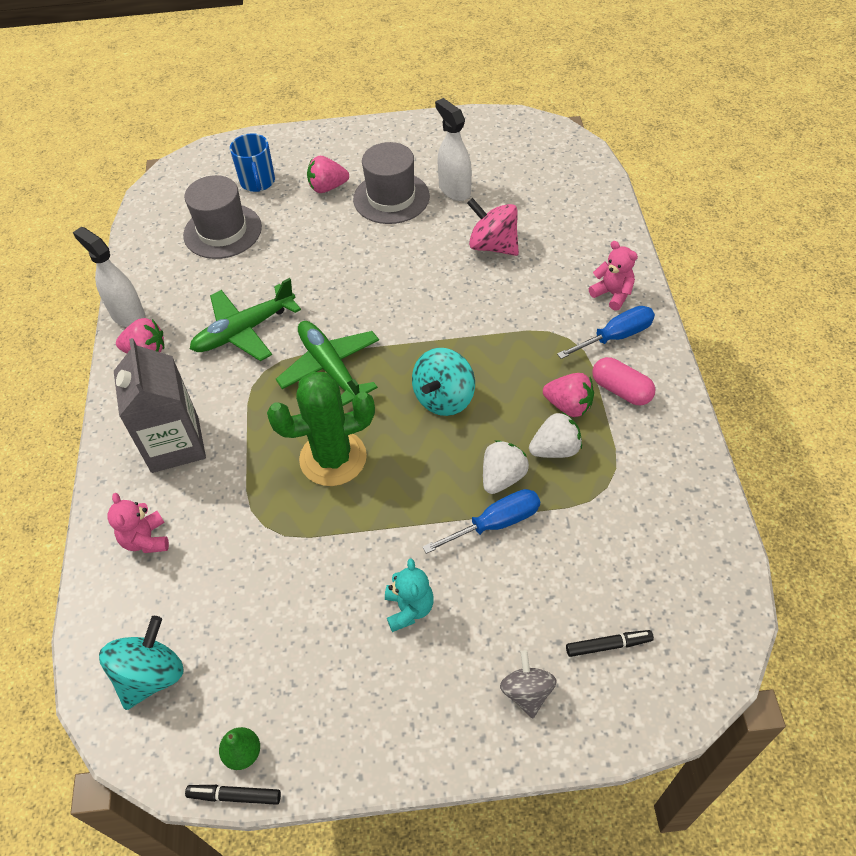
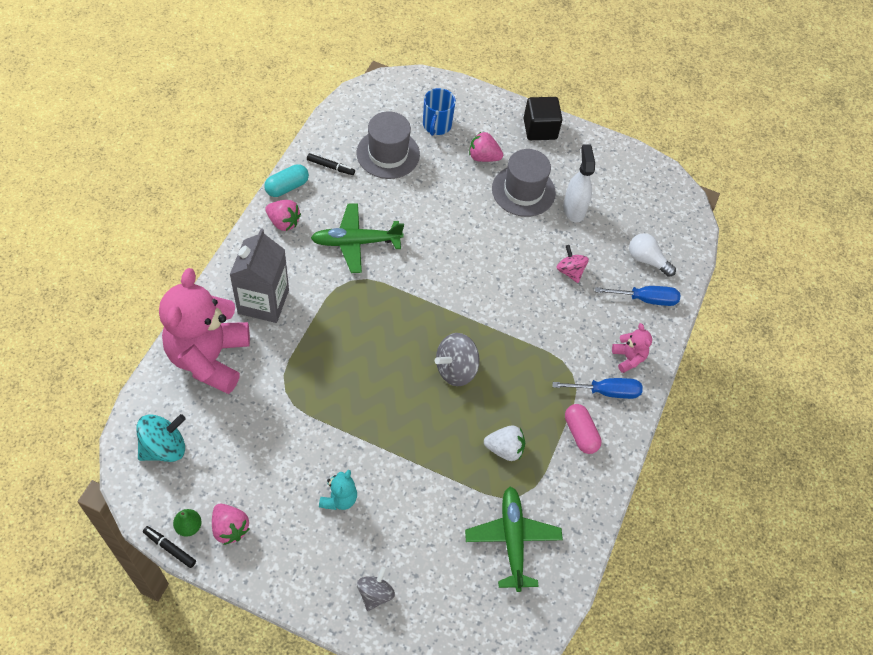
camera: 20 degrees right, 5 degrees up
(128, 315) = (287, 187): white spray bottle -> turquoise capsule
(146, 539) = (209, 358): pink teddy bear -> pink teddy bear, size x2.36
(330, 368) = (395, 303): green plane -> green plane (512, 540)
(333, 458) = (356, 370): green cactus -> none
(368, 137) = (540, 129): none -> black cube
(444, 398) = (456, 369): turquoise spinning top -> grey spinning top
(493, 246) = (570, 271): pink spinning top -> pink spinning top, size x0.67
(495, 523) = (430, 476): blue screwdriver -> blue screwdriver (645, 299)
(502, 477) = (456, 448): white strawberry -> none
(560, 199) = (647, 260): none -> white light bulb
(568, 406) = (536, 423): pink strawberry -> pink strawberry (230, 528)
(608, 645) = (445, 597): black marker -> black marker (330, 167)

